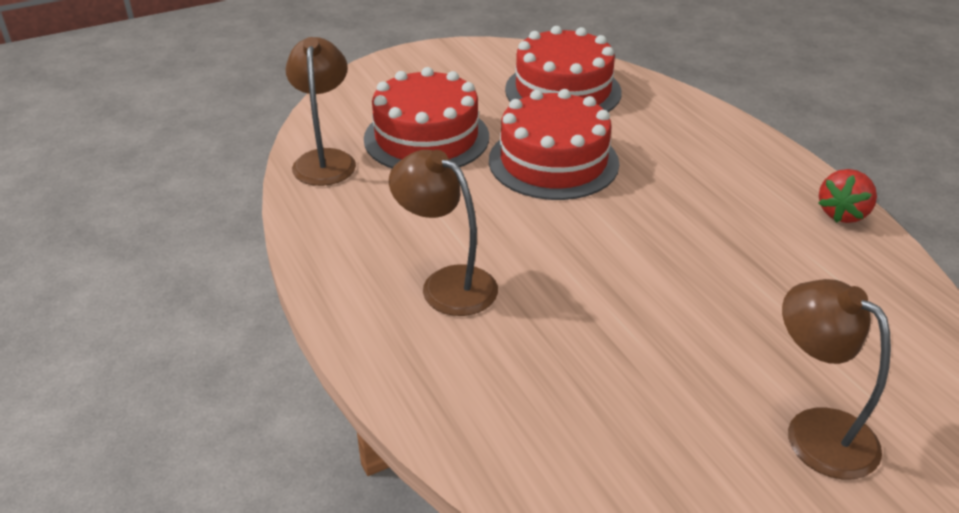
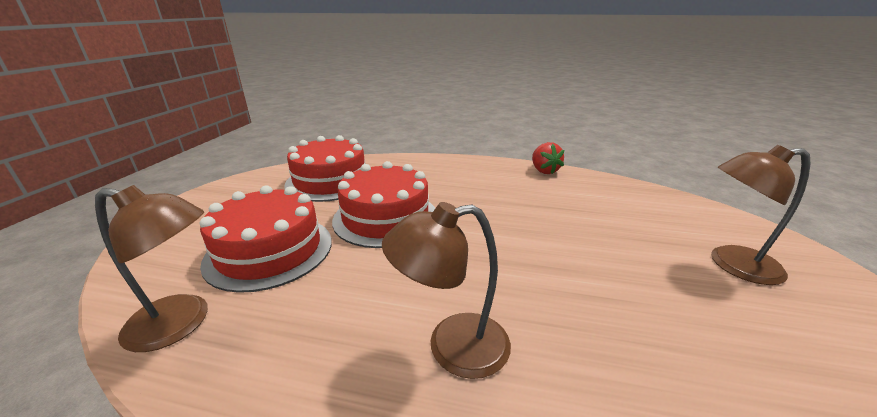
camera: 50 degrees left, 10 degrees down
(325, 160) = (181, 324): brown lamp -> brown lamp turned 150 degrees clockwise

